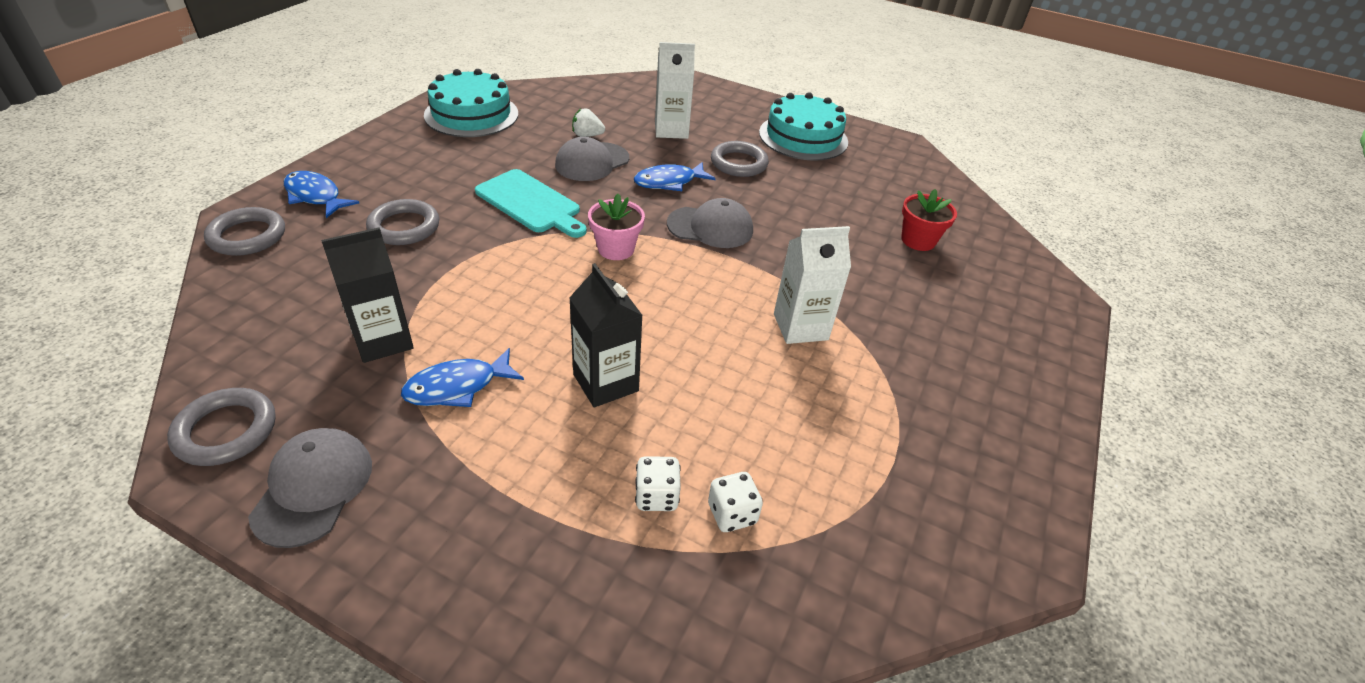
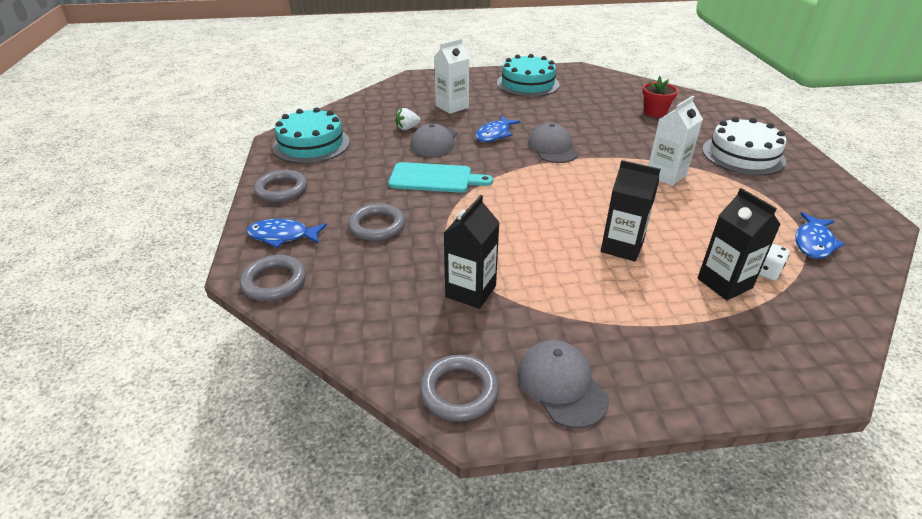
camera: 30 degrees left, 5 degrees down
(457, 387) = (552, 291): blue fish -> blue fish (813, 242)
(616, 249) = (521, 180): pink flower pot -> none
(656, 496) = (724, 283): white dice -> black carton
(710, 227) = (552, 148): grey cap -> grey cap turned 75 degrees counterclockwise
(739, 163) = (516, 110): grey ring -> grey ring (281, 189)
(956, 353) = (743, 155): none -> white cake

